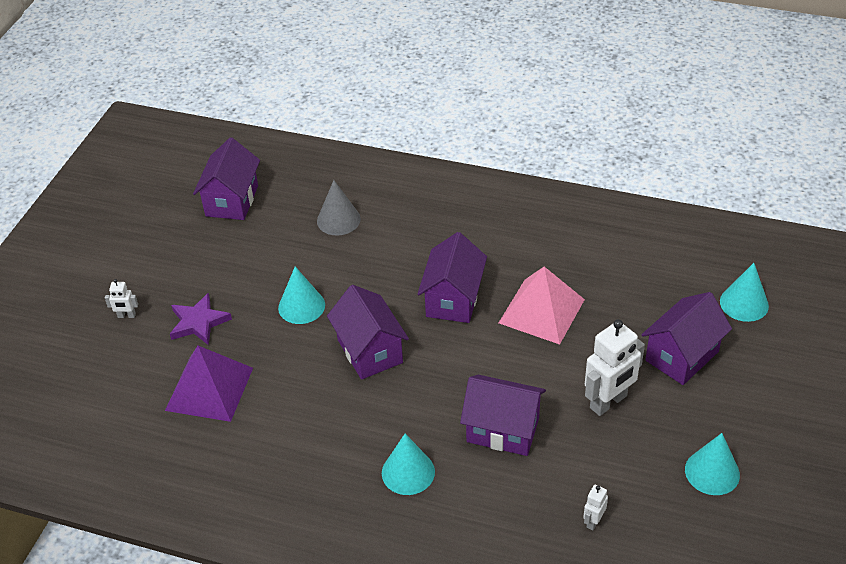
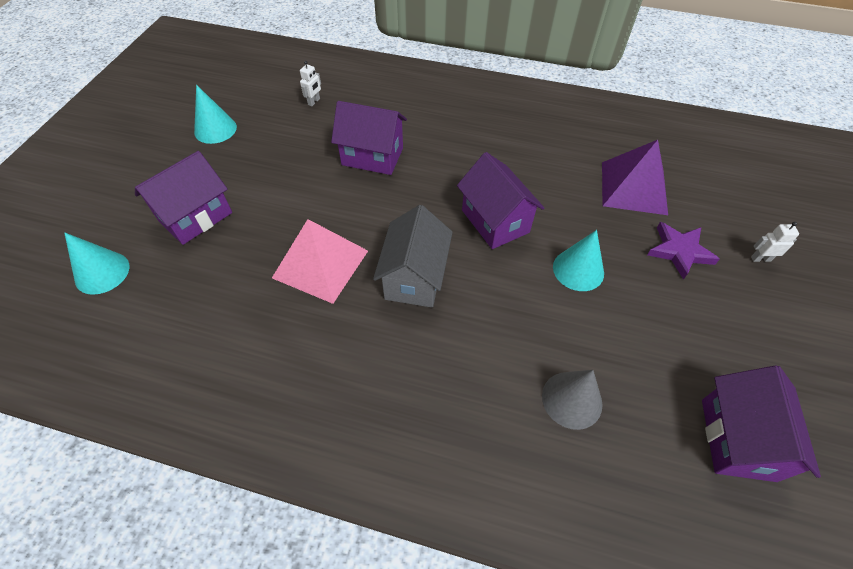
camera: 175 degrees right, 10 degrees up
(408, 472) = (448, 129): turquoise cone -> none
(453, 299) = (414, 278): purple house -> grey house
(608, 402) = (278, 177): white robot -> none

